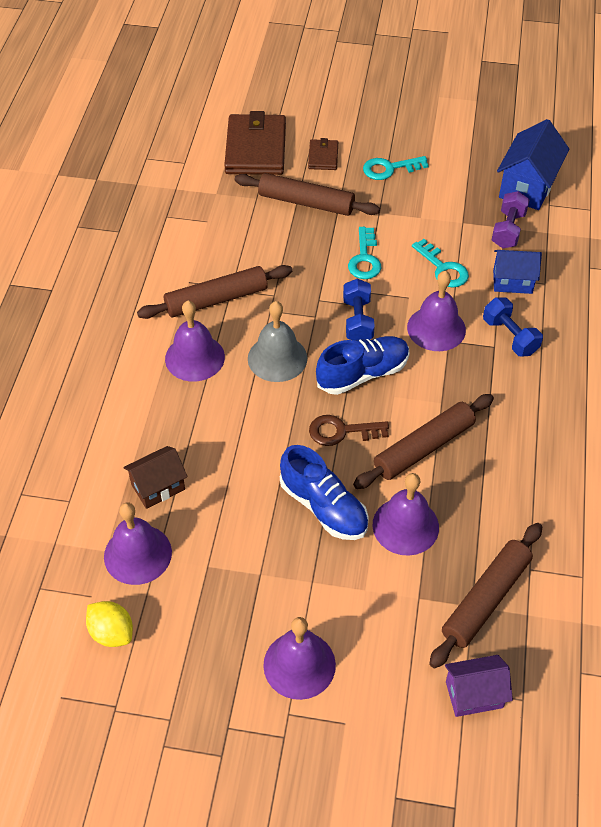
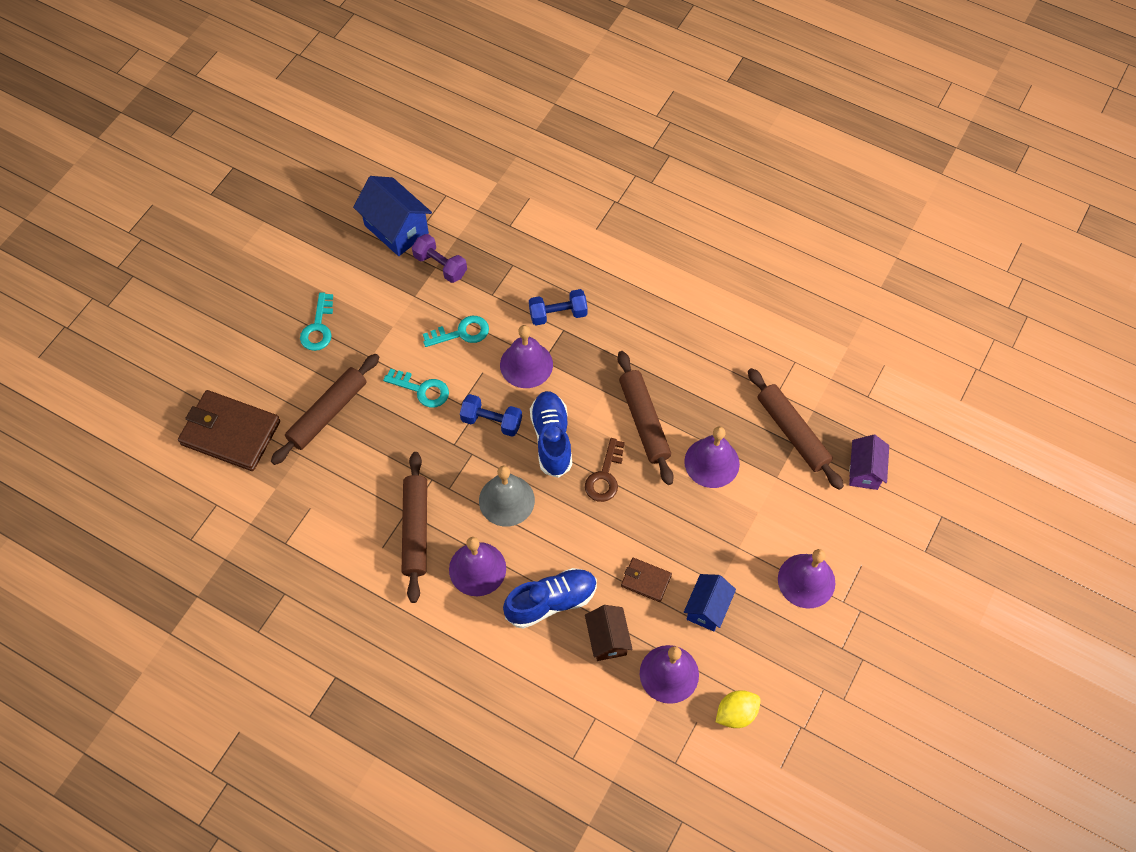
camera: 70 degrees left, 10 degrees up
(323, 157) = (273, 377): brown wallet -> brown wallet (646, 580)
(323, 507) = (673, 515): blue shoe -> blue shoe (551, 602)
(512, 282) = (500, 287): blue house -> blue house (707, 608)

